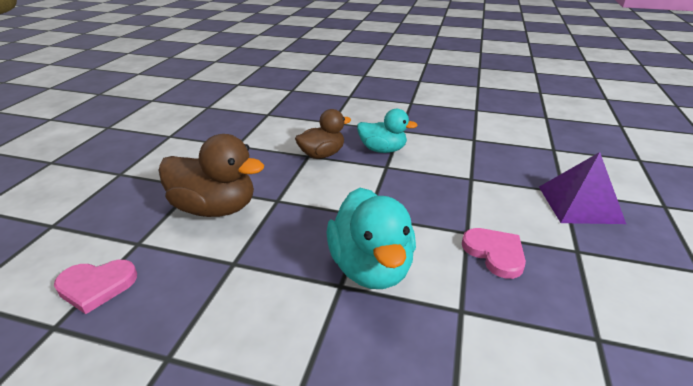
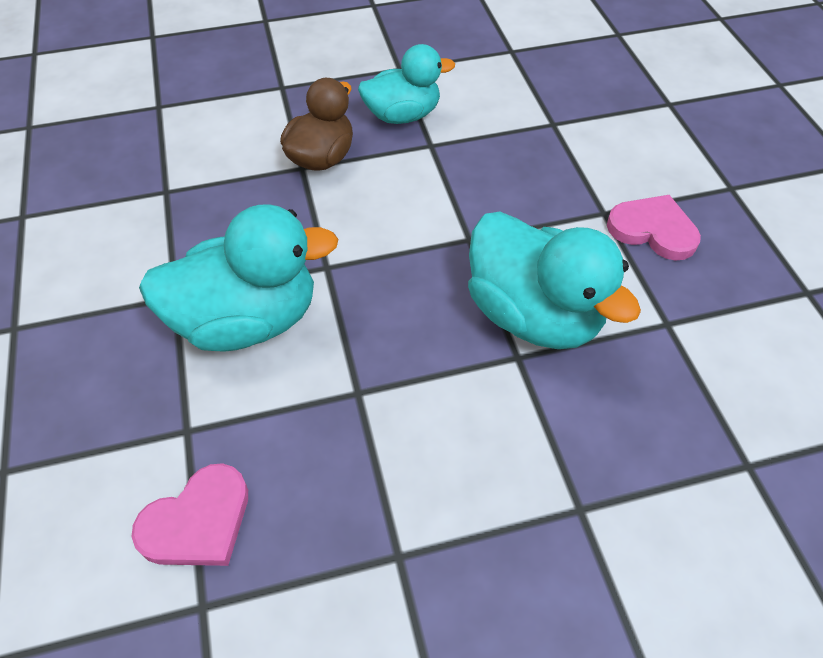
camera: 30 degrees left, 20 degrees up
(215, 208) = (247, 320): brown duck -> turquoise duck
(579, 204) = (697, 116): purple pyramid -> none

